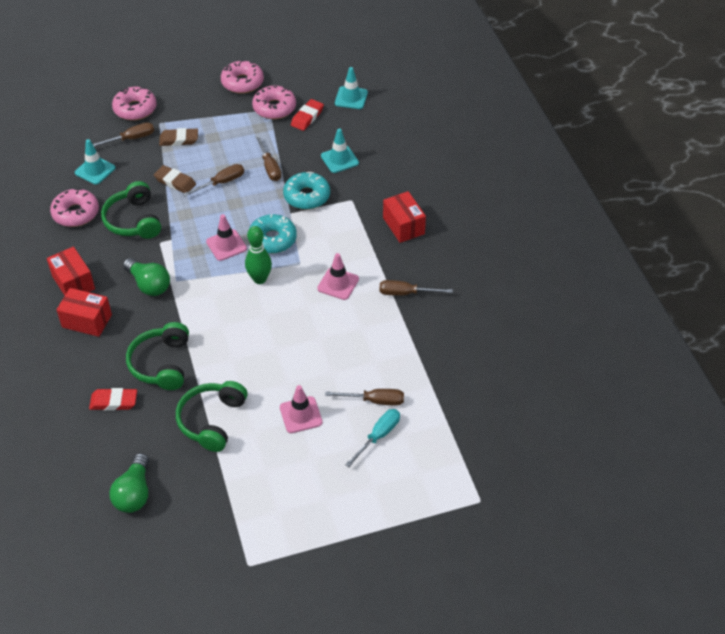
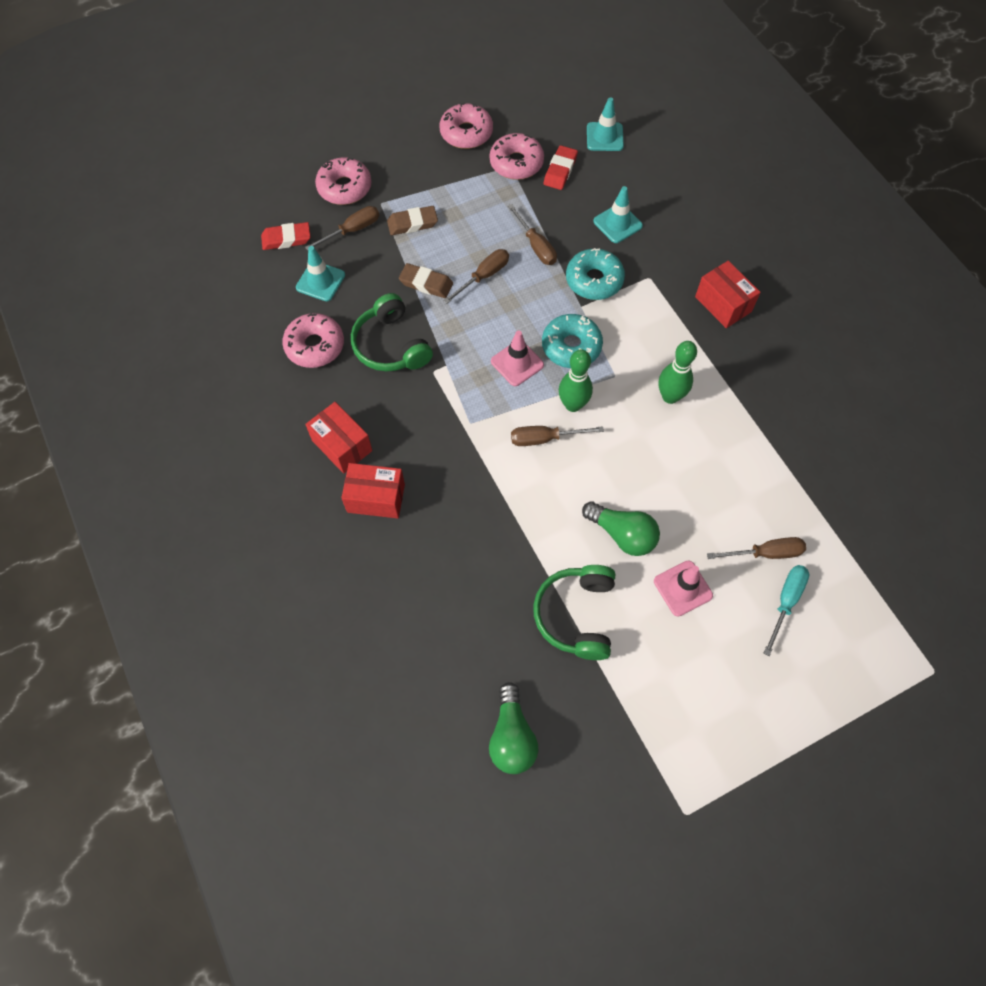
camera: 10 degrees left, 15 degrees up
(114, 401) = (445, 609): red eraser -> red eraser (286, 239)
(149, 284) = (438, 434): green light bulb -> green light bulb (622, 534)
(161, 364) = (489, 544): green headphones -> none
(338, 284) = (670, 396): pink traffic cone -> green bowling pin
(406, 293) = (755, 397): brown screwdriver -> brown screwdriver (545, 439)

